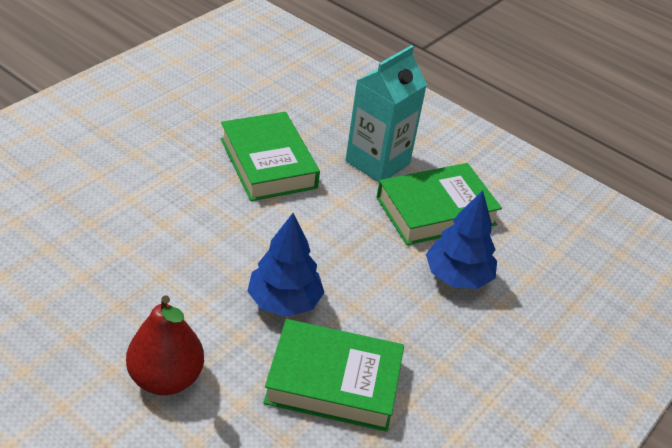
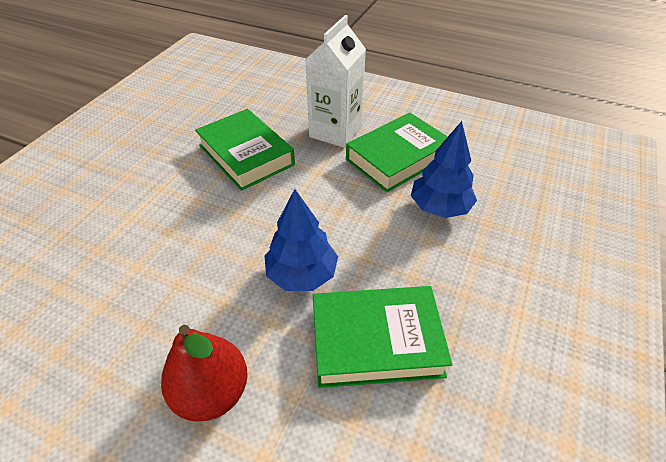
camera: 10 degrees left, 5 degrees up
(377, 162) = (335, 131): turquoise carton -> white carton

